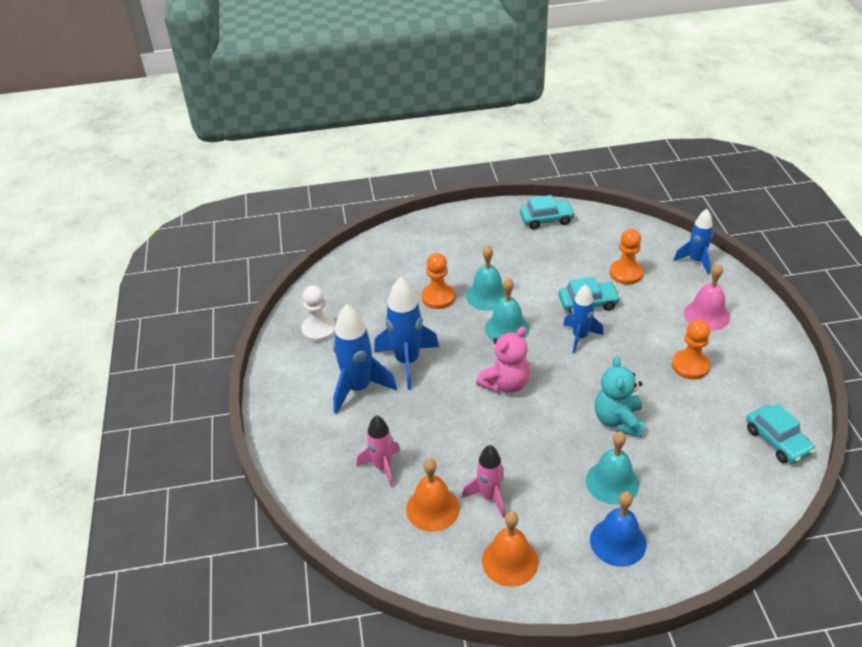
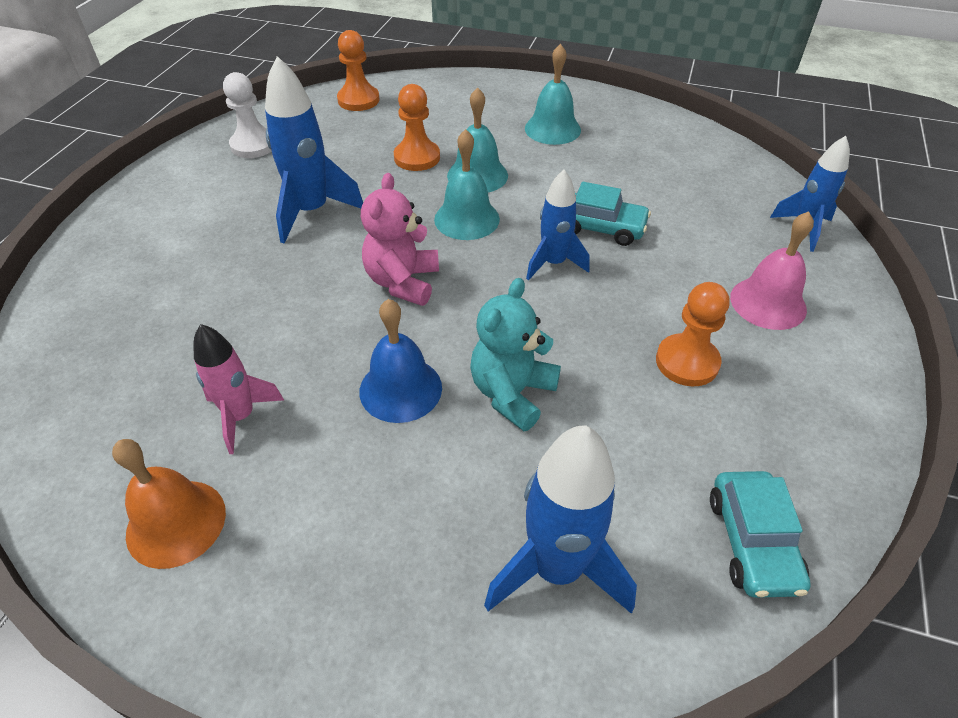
camera: 25 degrees right, 5 degrees up
(358, 388) = (228, 219): blue rocket -> blue rocket (556, 569)
(382, 467) = (158, 318): pink rocket -> none
(432, 508) = (158, 397): orange bell -> none
(505, 383) = (403, 282): pink teddy bear -> pink teddy bear turned 120 degrees clockwise
(546, 219) = (628, 119): turquoise car -> none
(612, 482) = (425, 478): turquoise bell -> turquoise bell (552, 129)
(618, 541) = (351, 577): blue bell -> blue bell (400, 389)
(626, 273) = (685, 210): orange pawn -> orange pawn (358, 100)

